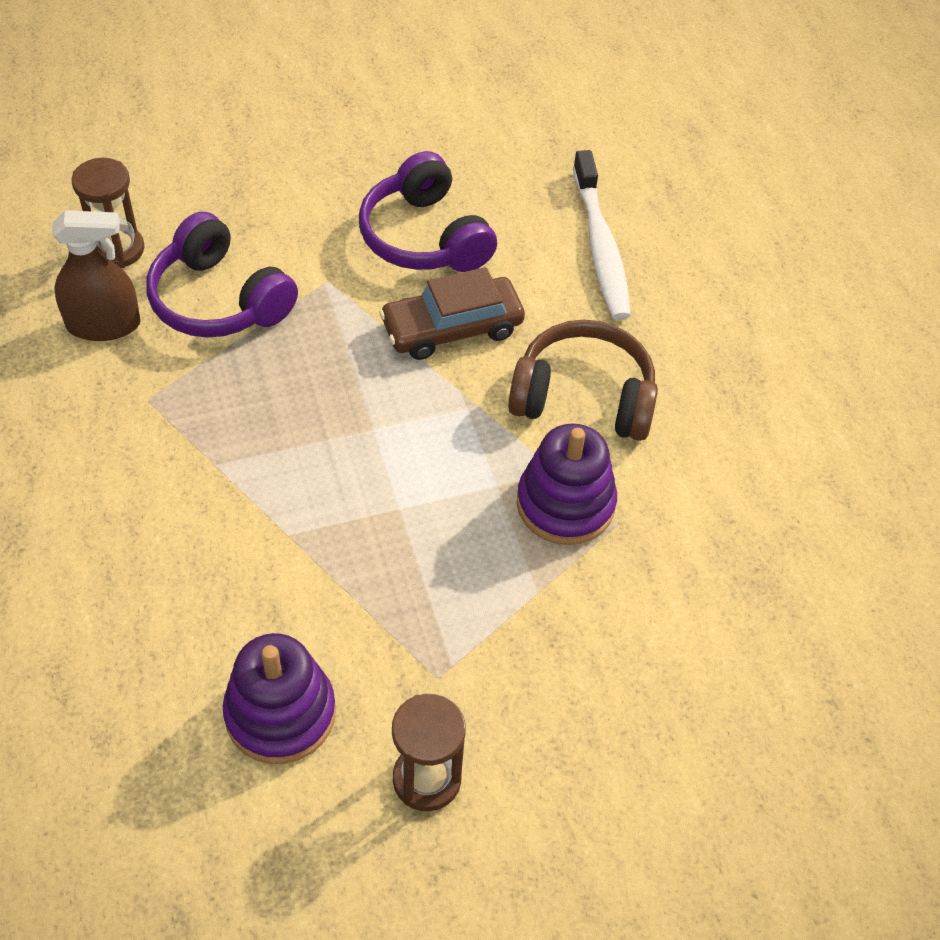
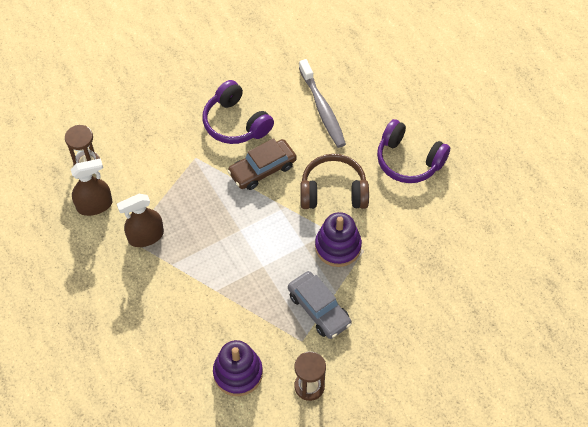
camera: 10 degrees left, 5 degrees up
(182, 401) = (146, 236): none -> brown spray bottle
(219, 300) = (146, 179): purple headphones -> purple headphones (408, 160)
(492, 620) = (319, 309): none -> grey car
(600, 246) = (322, 108): white toothbrush -> grey toothbrush

